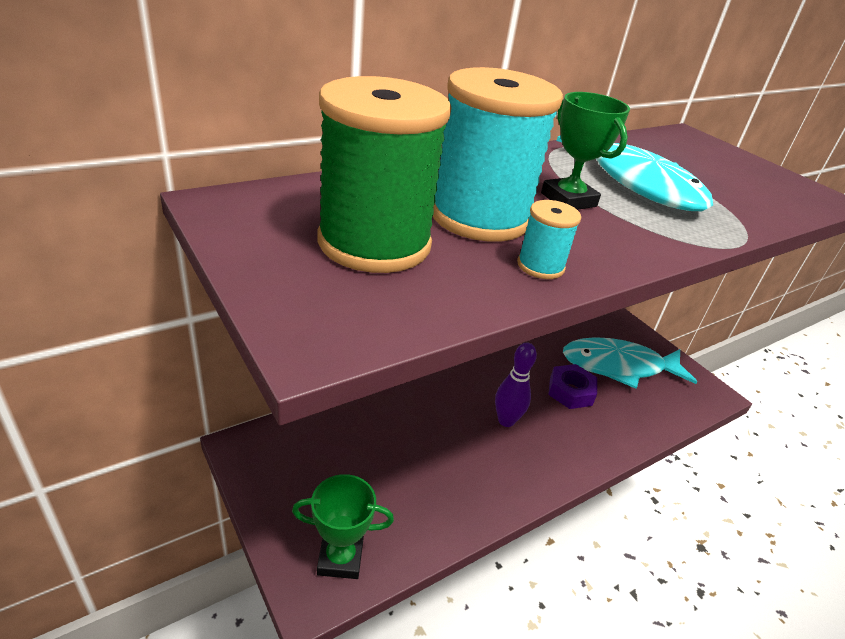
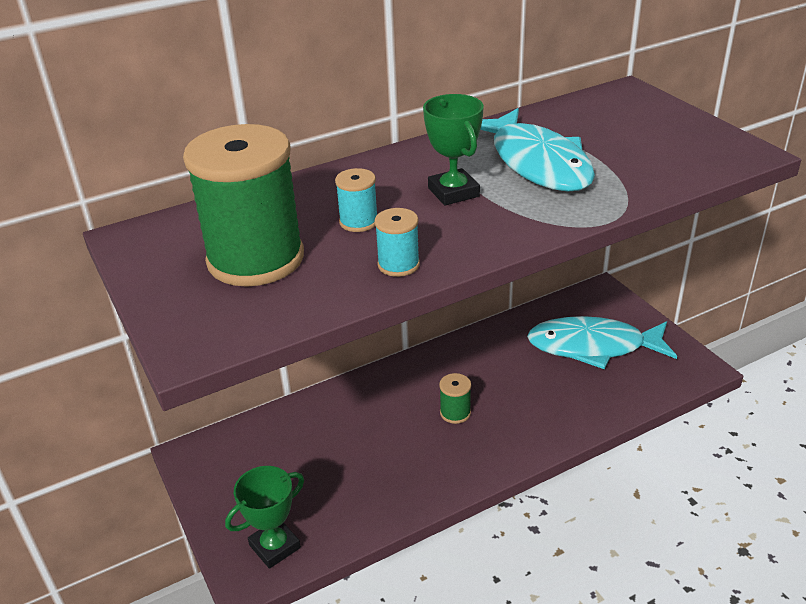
camera: 10 degrees right, 0 degrees up
(340, 558) = (275, 546): green trophy -> green trophy turned 45 degrees counterclockwise
(479, 217) = (358, 222): turquoise spool -> turquoise spool, size x0.43
(506, 420) = (455, 413): purple bowling pin -> green spool
(570, 391) = (531, 378): purple nut -> none

